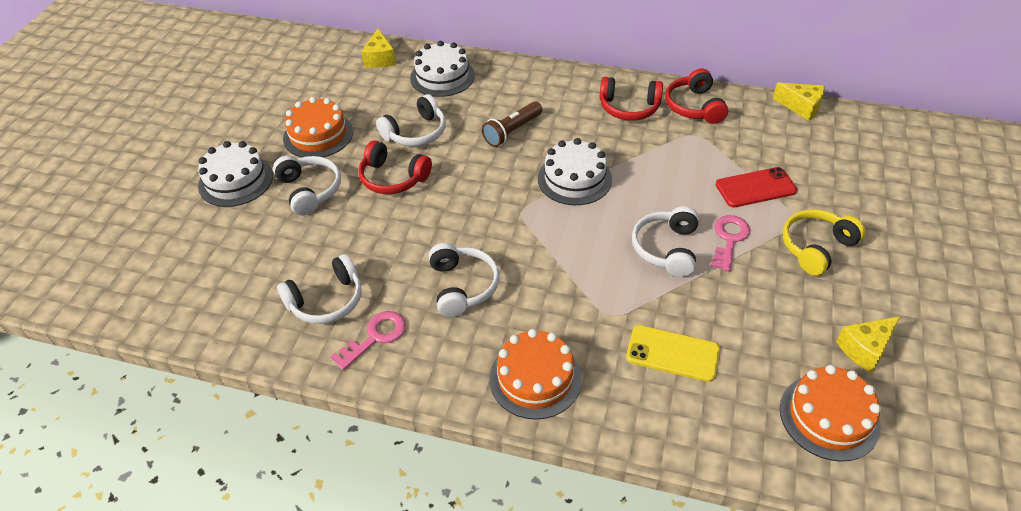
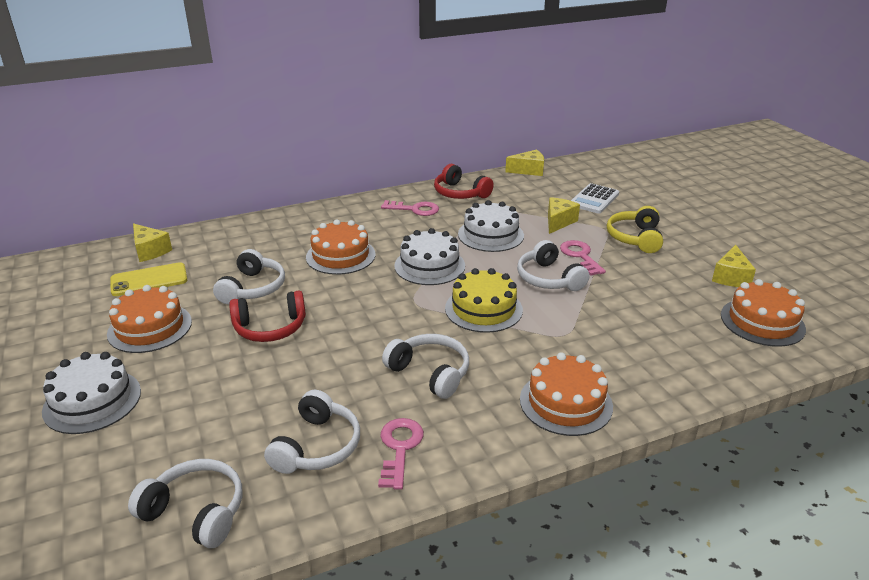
camera: 40 degrees left, 15 degrees down
(309, 190) = (192, 372): white headphones -> white headphones (195, 512)
(442, 76) = (230, 243): white cake -> white cake (490, 235)
(512, 131) = (340, 256): brown flashlight -> orange cake
(571, 249) = (483, 309): none -> yellow cake
(629, 107) = (415, 209): red headphones -> pink key
(672, 353) = (633, 336): yellow phone -> yellow phone (149, 280)
(755, 188) = (558, 222): red phone -> yellow cheese
(831, 177) = (594, 199): none -> white calculator

